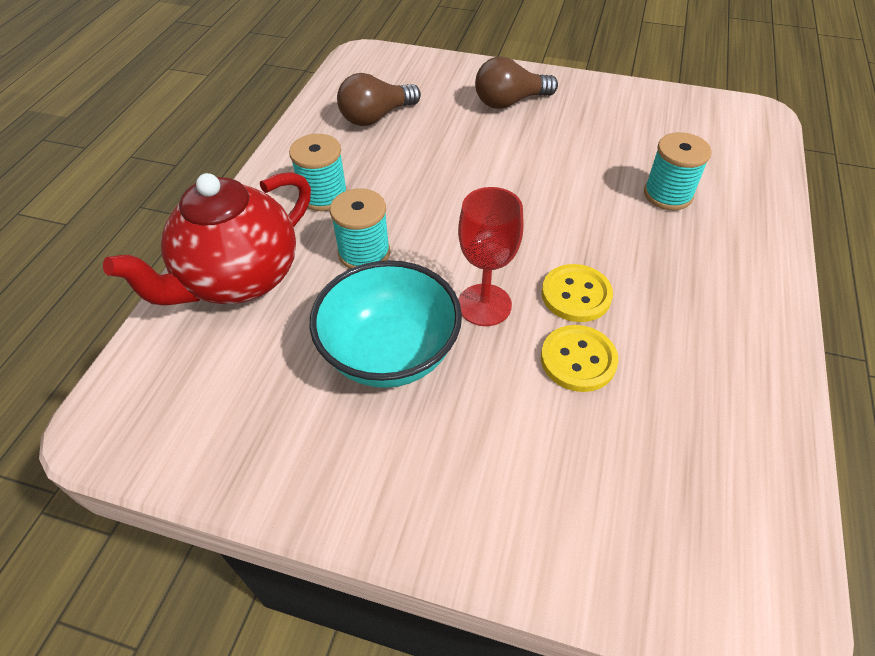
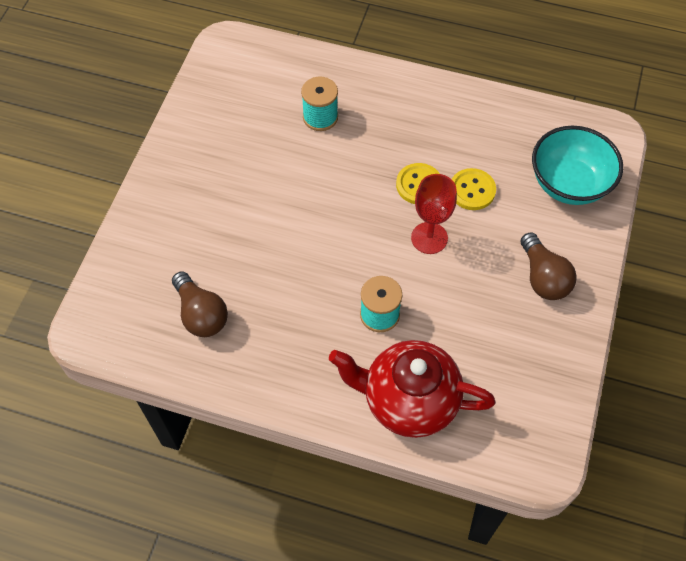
camera: 90 degrees left, 10 degrees up
(239, 279) = (408, 400): red teapot -> red teapot turned 150 degrees clockwise
(323, 195) = (311, 349): turquoise spool -> none
(390, 353) = (473, 294): turquoise bowl -> turquoise bowl (569, 184)
(509, 102) = (189, 206): brown light bulb -> brown light bulb (543, 277)

